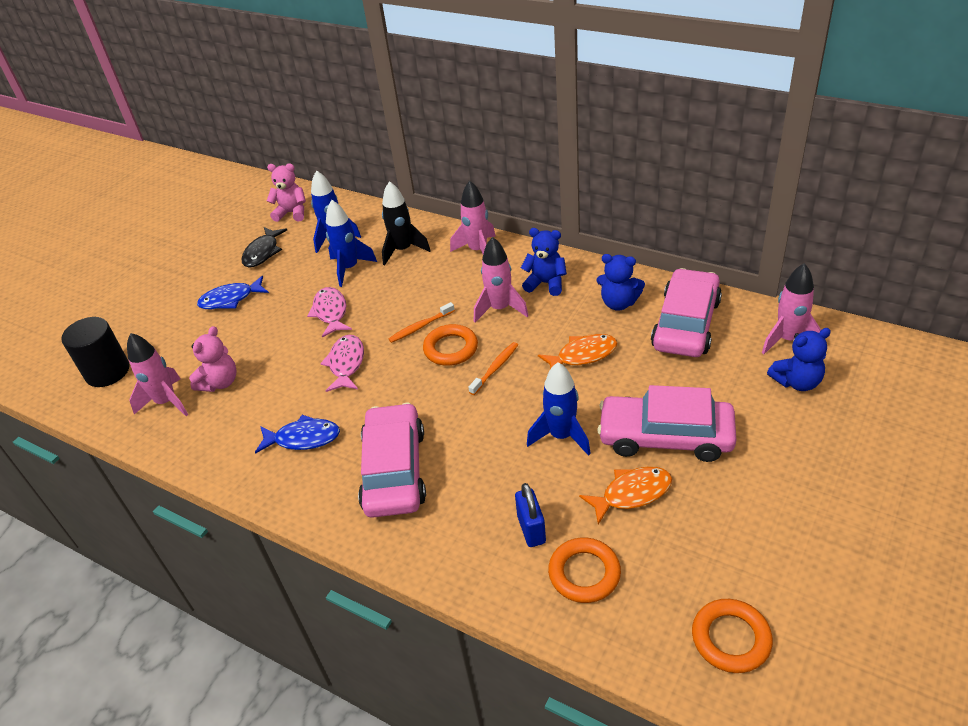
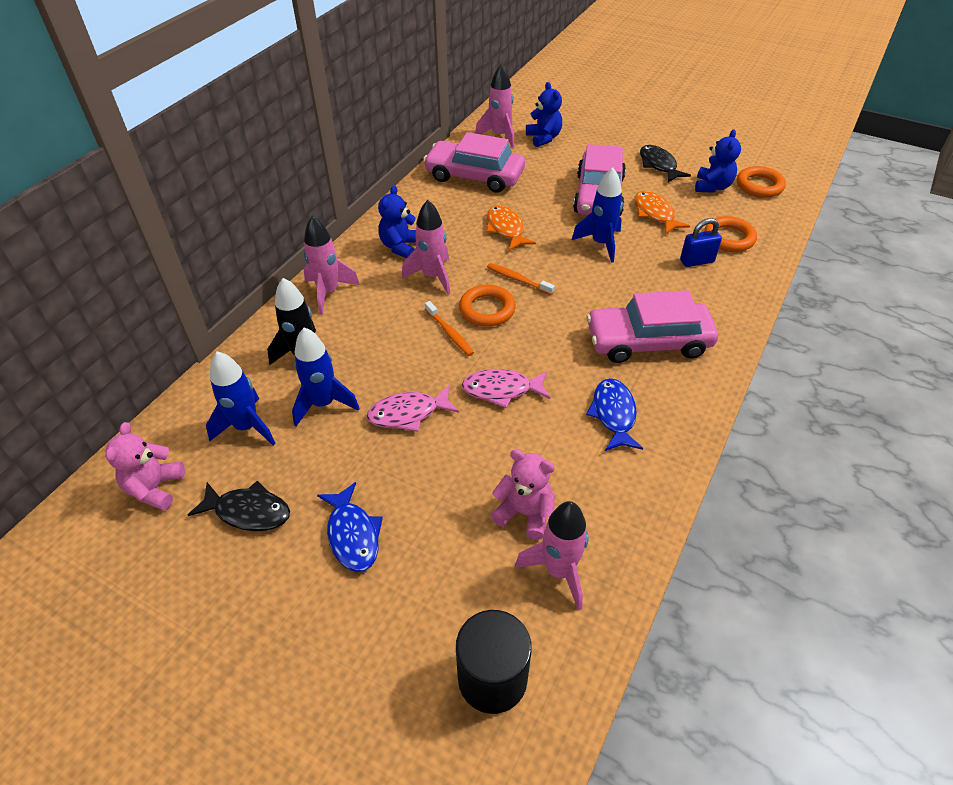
camera: 95 degrees left, 5 degrees up
(618, 303) = (440, 206): blue teddy bear -> blue teddy bear (712, 187)
(759, 507) = (658, 165): none -> black fish

